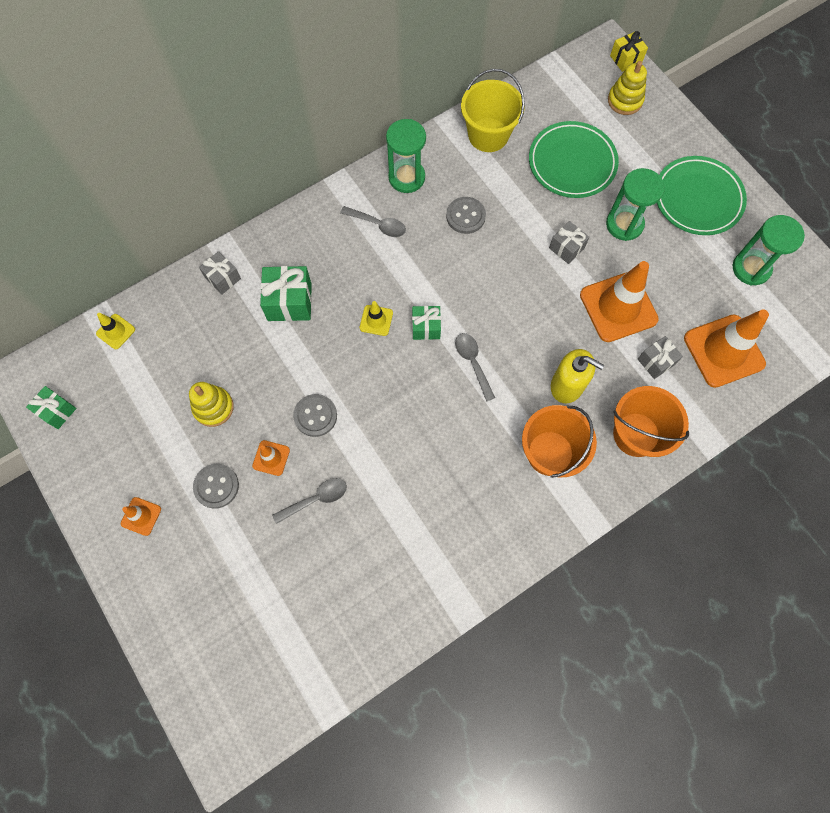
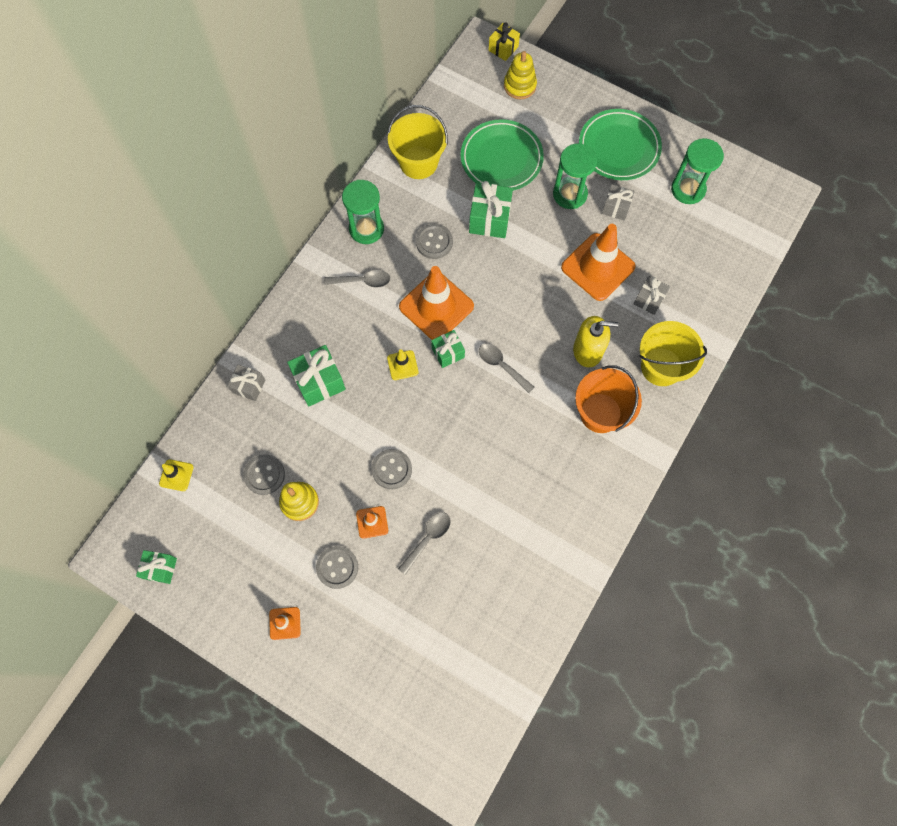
camera: 25 degrees left, 0 degrees up
(194, 367) = (264, 475): none -> grey button
(531, 216) = (489, 219): none -> green gift
(566, 248) = (532, 234): grey gift -> grey gift (616, 207)
(636, 434) = (661, 367): orange bucket -> yellow bucket
(723, 351) = (698, 268): orange traffic cone -> orange traffic cone (436, 306)

